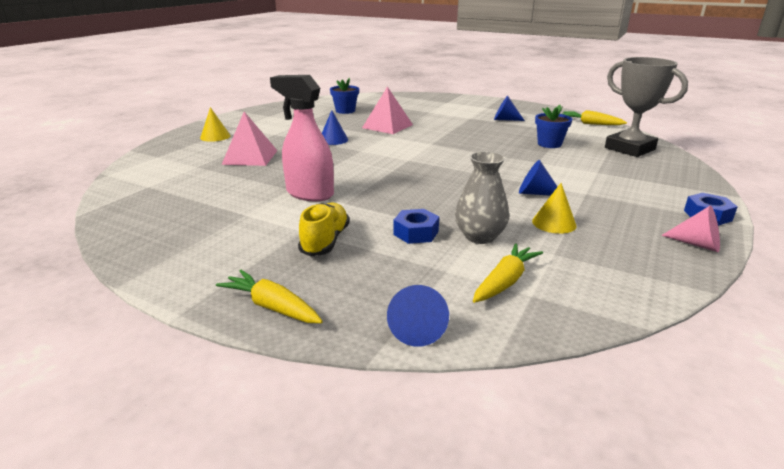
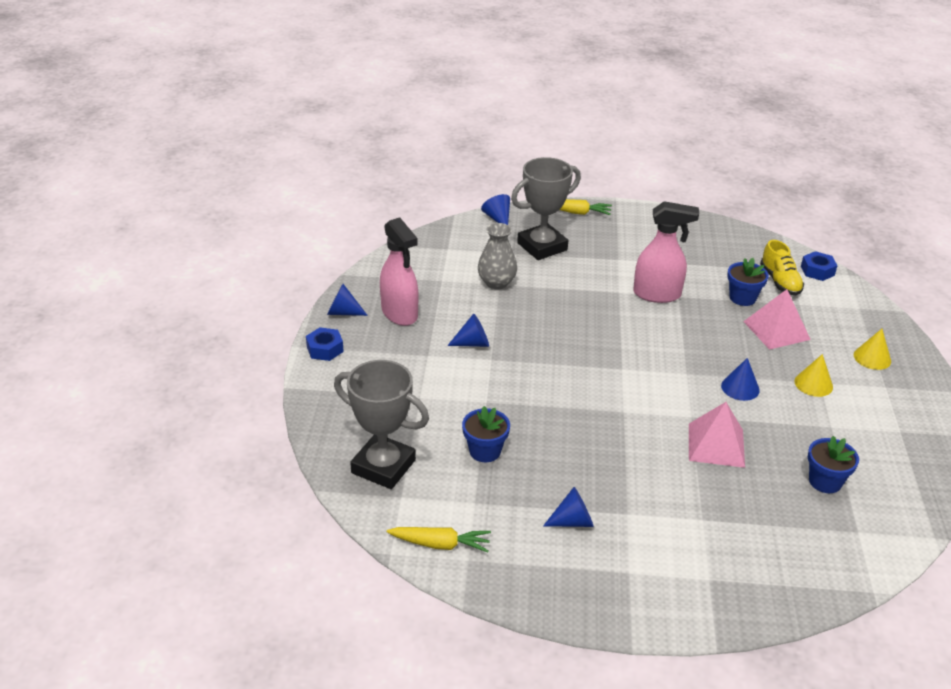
camera: 155 degrees right, 10 degrees up
(235, 177) = (742, 298): none -> blue flower pot
(325, 241) = (594, 255): yellow shoe -> yellow shoe (780, 282)
(383, 266) = (542, 246): none -> grey trophy
(416, 233) = (542, 275): blue nut -> blue nut (817, 271)
(505, 281) = (465, 253): yellow carrot -> none
(554, 223) = (448, 309): yellow cone -> yellow cone (813, 384)
(617, 229) = (400, 314): none -> pink spray bottle
(697, 244) = (343, 312): pink cone -> blue cone

